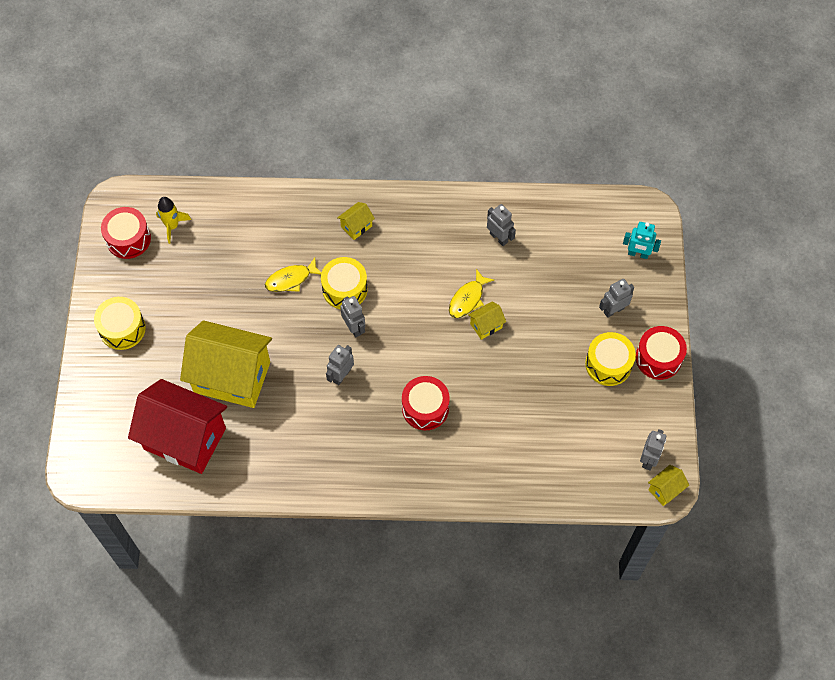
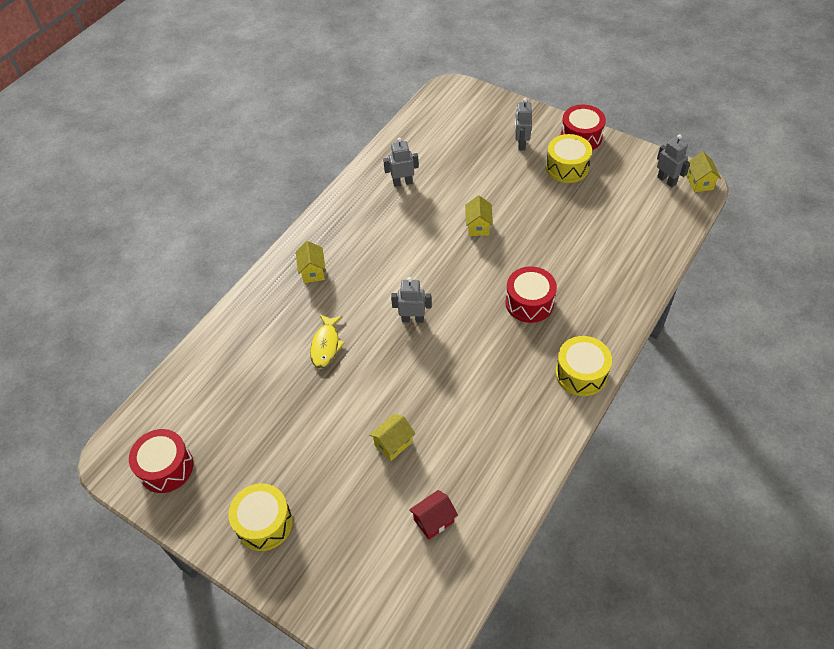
camera: 55 degrees left, 10 degrees down
(172, 226) = (187, 419): yellow rocket -> none
(185, 438) = (434, 520): red house -> red house, size x0.40
(232, 377) = (393, 443): yellow house -> yellow house, size x0.40
(341, 375) = (454, 351): grey robot -> none
(345, 289) = (368, 308): yellow drum -> yellow drum (581, 373)
(468, 299) = (444, 227): yellow fish -> none
(638, 254) = (482, 110): turquoise robot -> none

